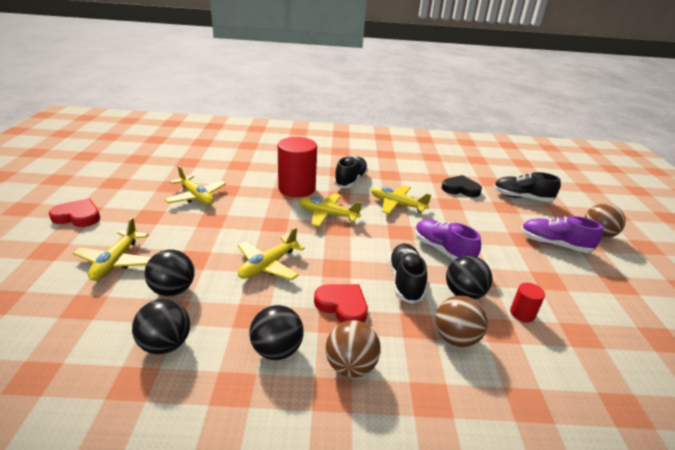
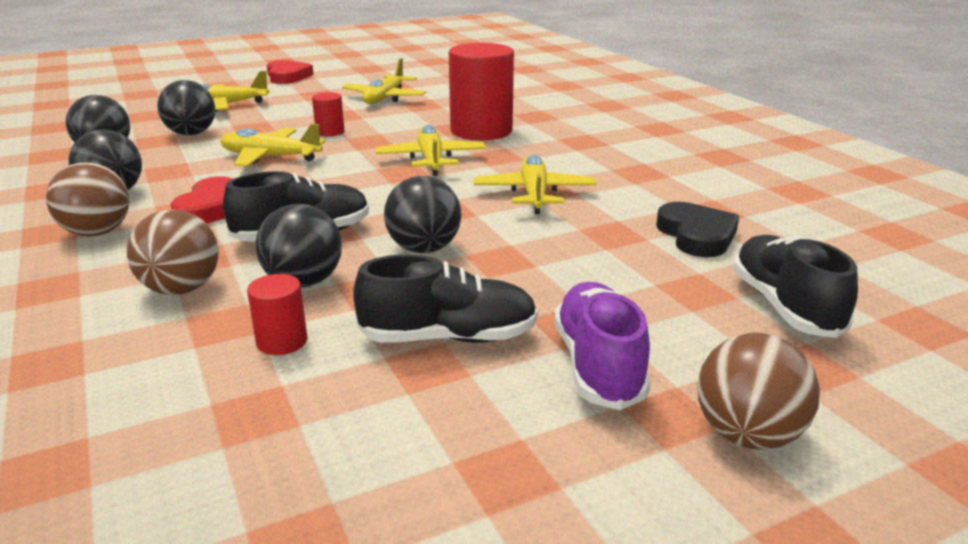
camera: 65 degrees right, 5 degrees down
(242, 232) = (330, 132): none -> red cylinder
(350, 180) = (564, 152): black shoe -> black shoe (449, 337)
(442, 250) = (424, 249): purple shoe -> black ball

